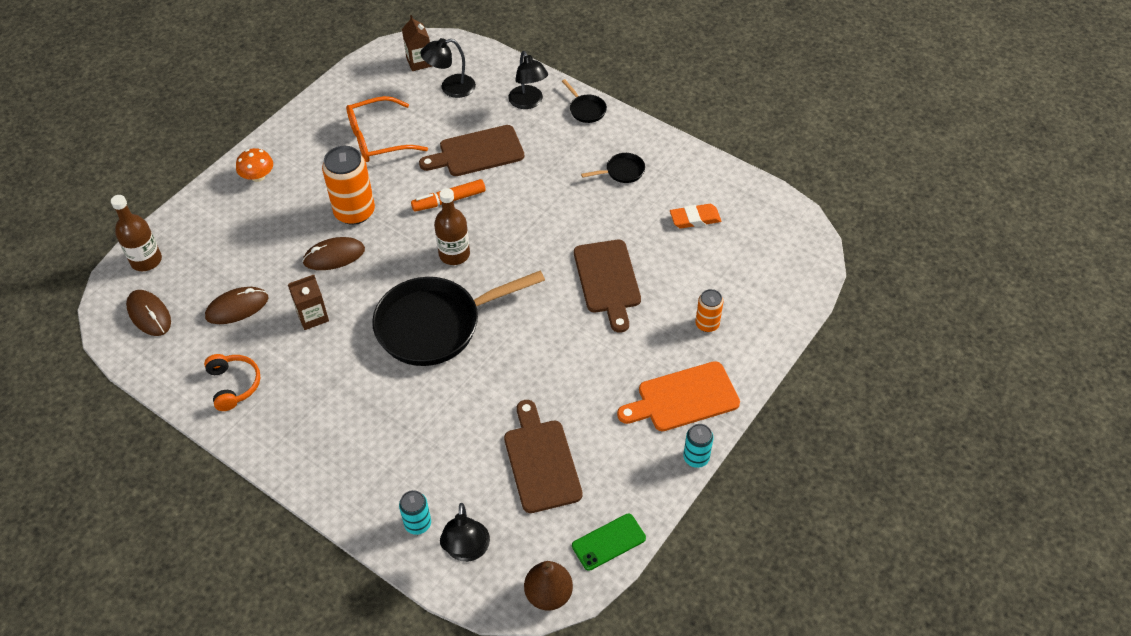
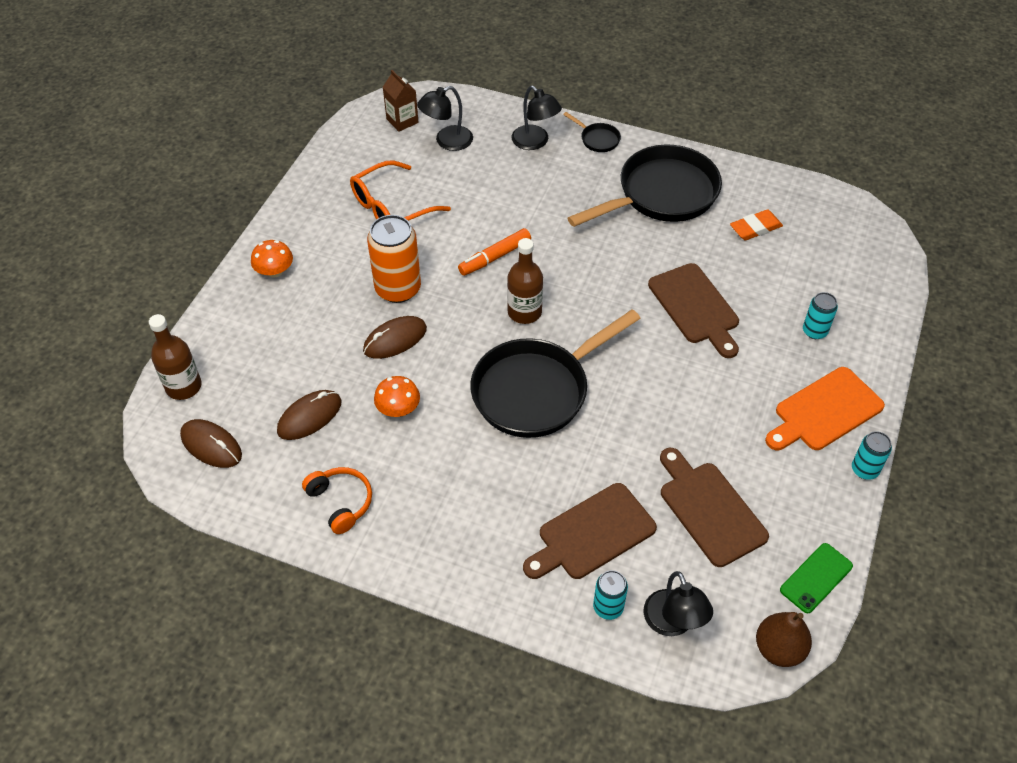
camera: 15 degrees left, 0 degrees up
(312, 316) = (398, 409): brown carton -> orange mushroom
(477, 152) = (503, 202): brown cutting board -> brown cutting board (592, 534)
(622, 171) = (662, 194): black pan -> black pan, size x2.45
(707, 324) = (814, 331): orange can -> turquoise can

